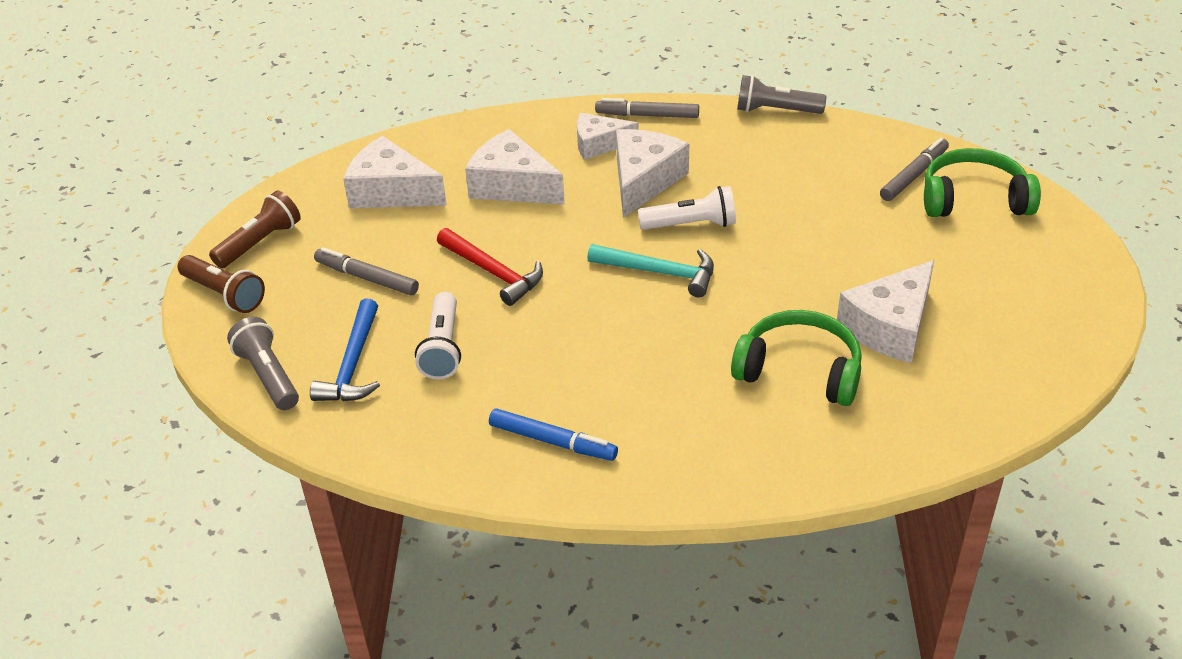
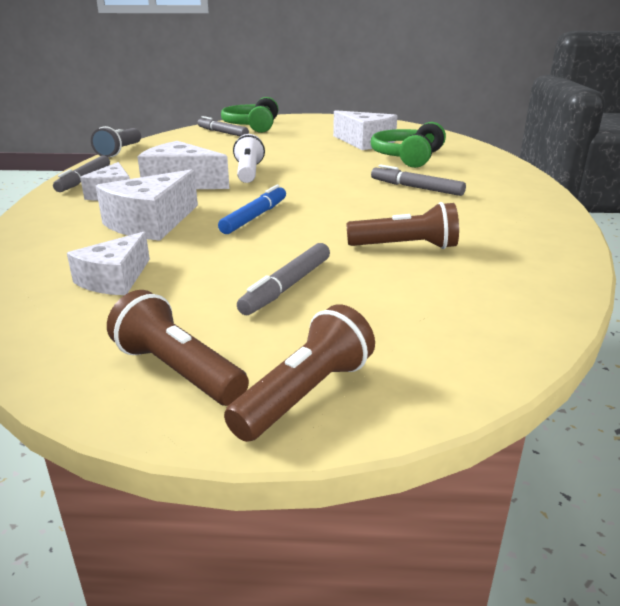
camera: 90 degrees left, 15 degrees down
(268, 376) = (480, 339): grey flashlight -> none
(352, 365) = (442, 287): blue hammer -> none
(391, 191) = (115, 279): white cheese -> white cheese, size x0.66
(443, 348) = (405, 247): white flashlight -> brown flashlight
(493, 273) = (292, 229): red hammer -> none
(552, 441) = (507, 210): blue marker -> blue marker (255, 217)
(638, 368) = (416, 188): none -> grey marker
(660, 273) = (305, 181): turquoise hammer -> none

